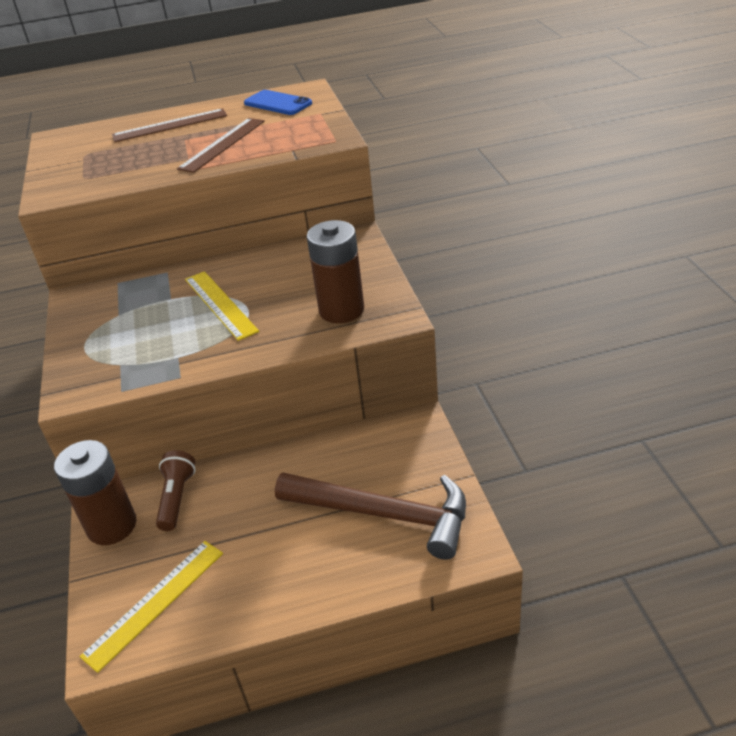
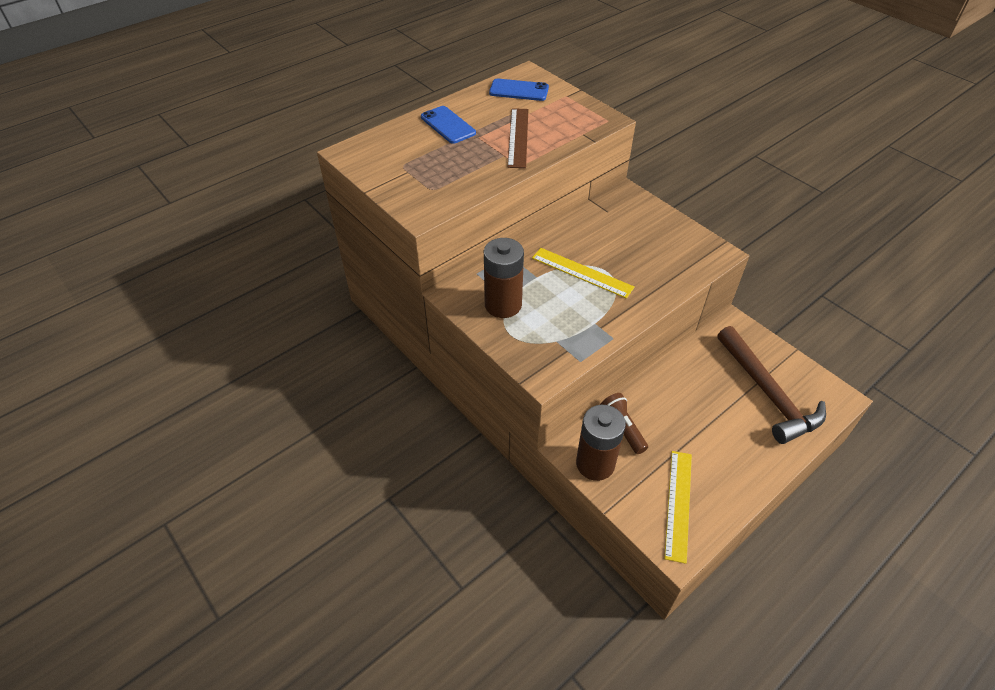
camera: 30 degrees left, 10 degrees up
(170, 125) = (448, 125): brown ruler -> blue phone
(341, 310) = (675, 256): brown battery -> brown battery (503, 305)
(384, 514) = (767, 393): brown hammer -> brown hammer turned 75 degrees clockwise

